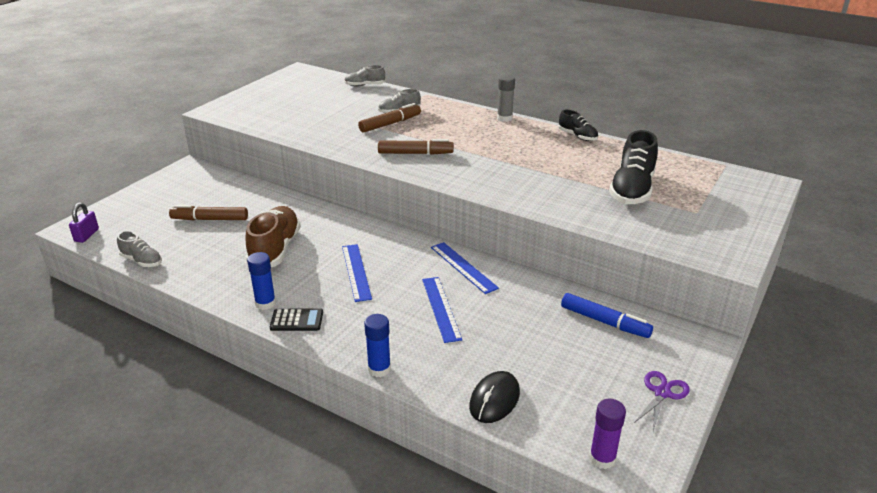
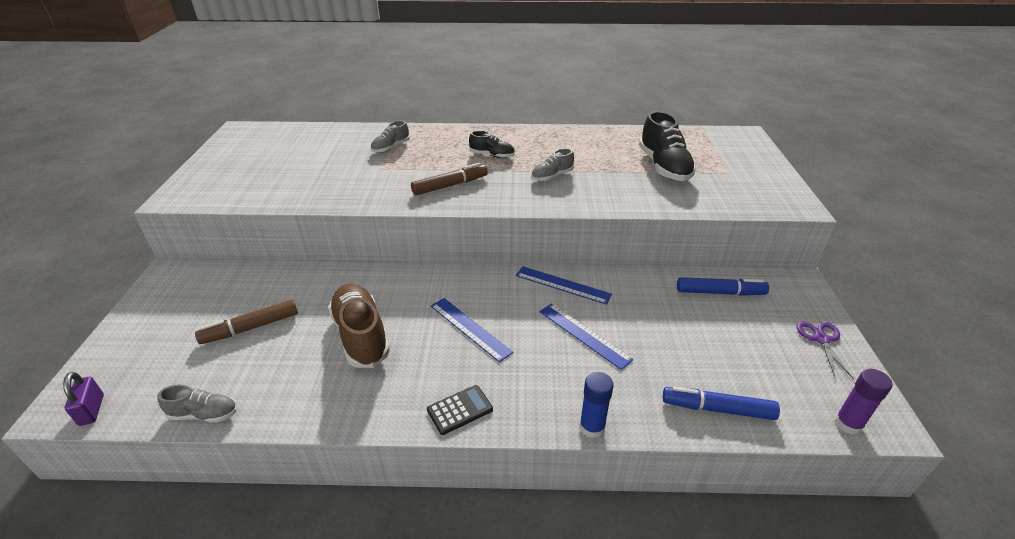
camera: 30 degrees left, 5 degrees up
(265, 303) = (407, 404): blue glue stick -> none
(364, 85) = (328, 129): grey shoe -> grey shoe (552, 176)
(390, 124) = (394, 162): brown marker -> none
(494, 400) = (717, 409): black mouse -> blue marker
(504, 118) = (494, 130): grey glue stick -> none
(577, 136) = (572, 132): black shoe -> black shoe (492, 155)

